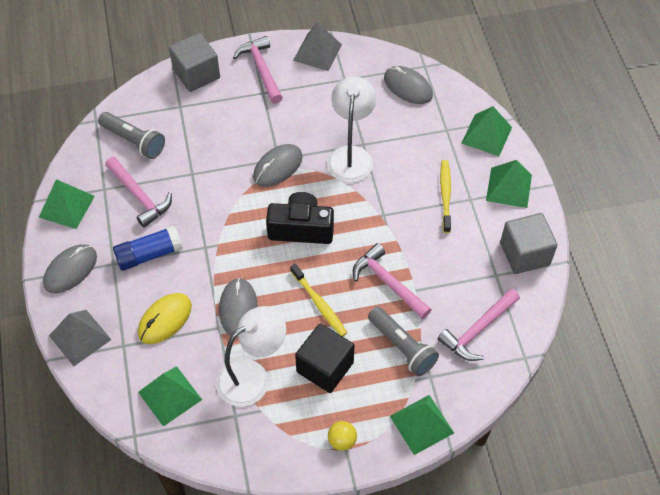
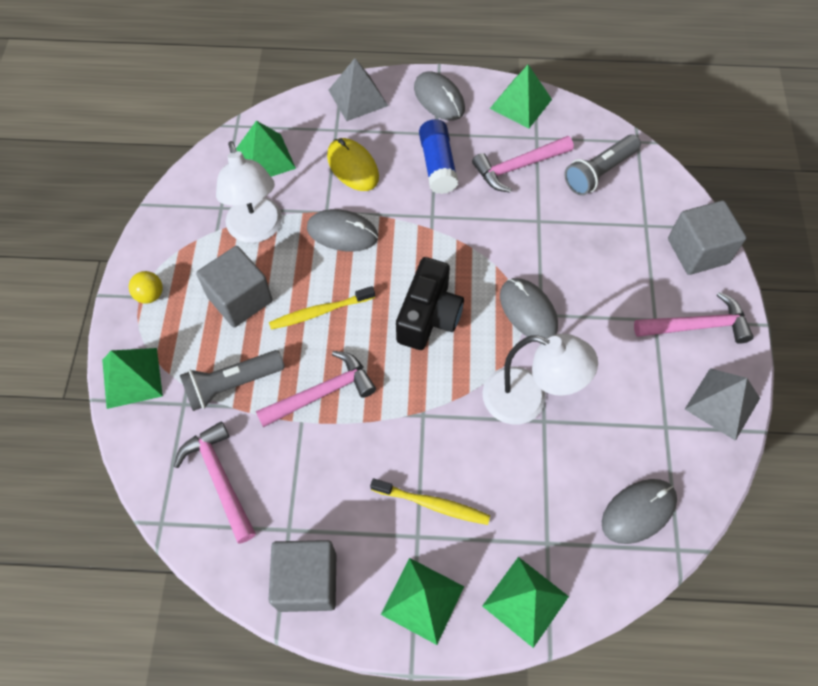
camera: 105 degrees right, 5 degrees up
(325, 367) = (240, 299): black cube -> grey cube

